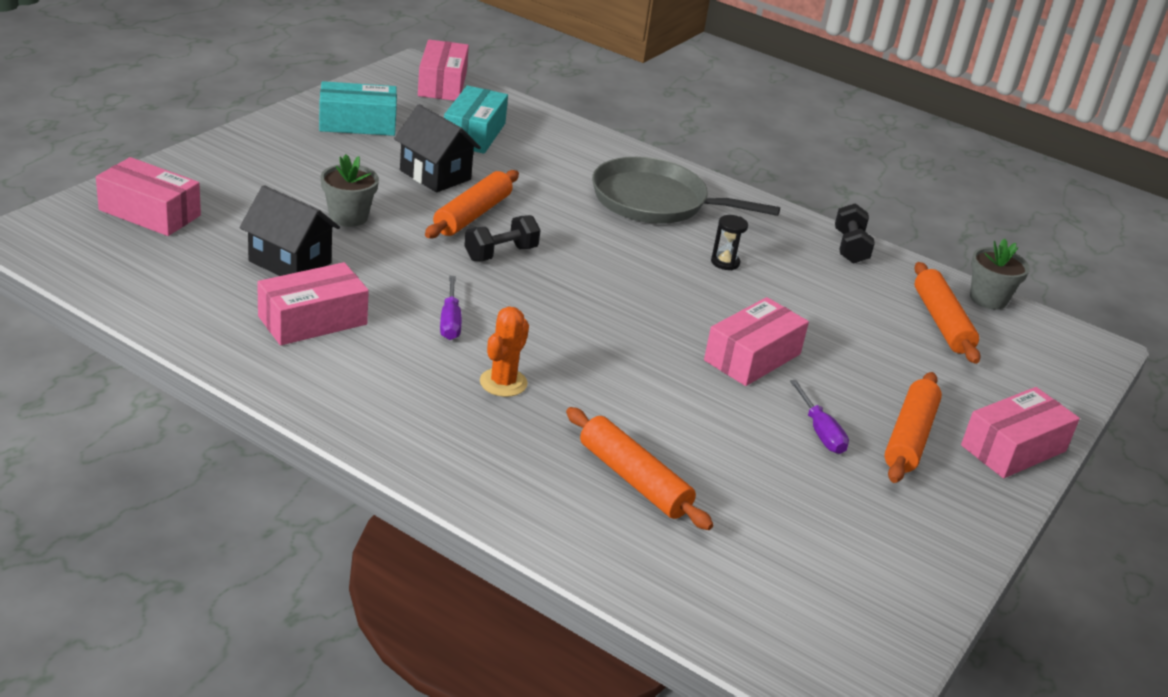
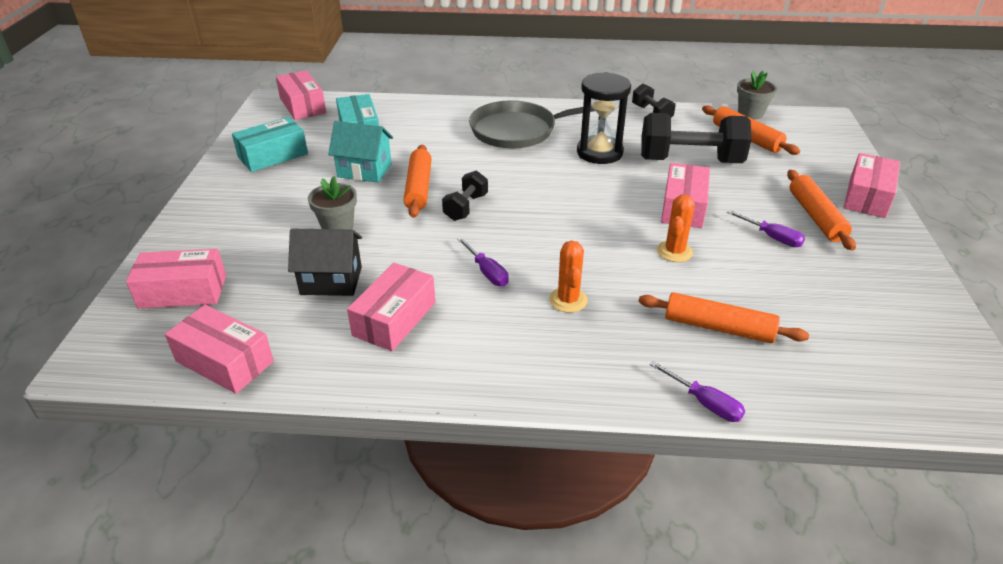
camera: 25 degrees left, 5 degrees up
(128, 285) = (224, 361): none -> pink box
(435, 175) = (364, 170): black house -> turquoise house
(530, 530) = (705, 403): none -> purple screwdriver
(681, 393) = (674, 251): none -> orange cactus
(725, 262) = (599, 152): black hourglass -> black hourglass, size x2.19
(828, 316) = (690, 161): none -> black dumbbell

